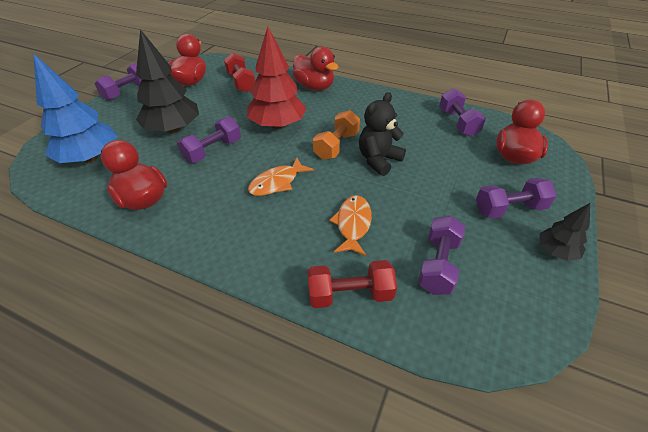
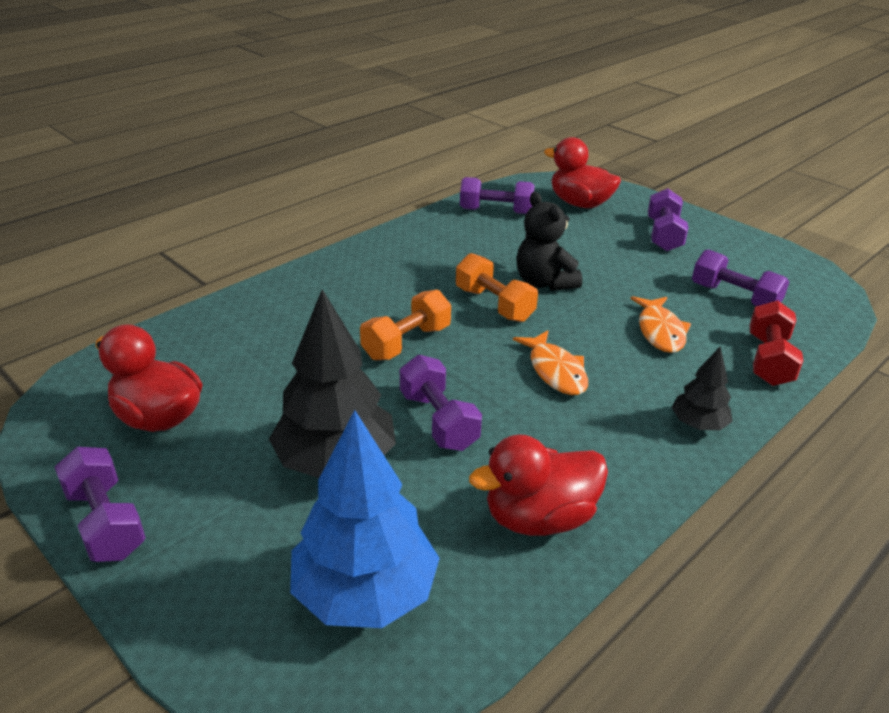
camera: 70 degrees left, 10 degrees down
(241, 82) = (226, 355): red dumbbell -> none
(277, 125) = (406, 342): red tree -> orange dumbbell
(314, 87) = (315, 285): red duck -> none
(353, 224) = (660, 331): orange fish -> orange fish turned 120 degrees counterclockwise
(556, 251) = (727, 234): black tree -> black tree (698, 424)

